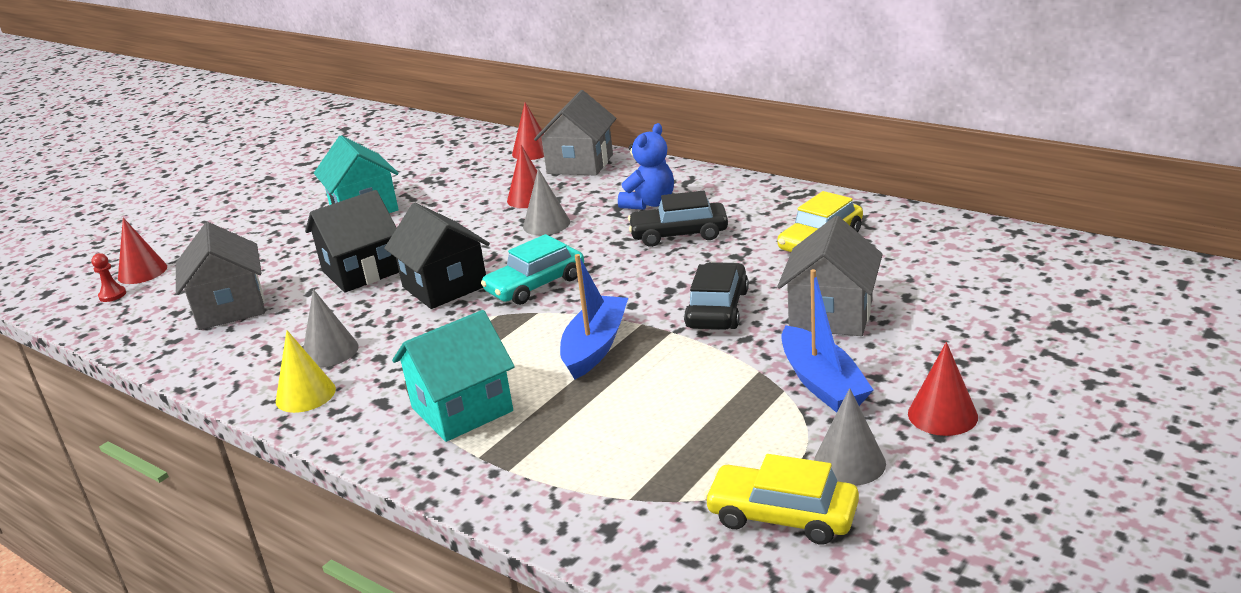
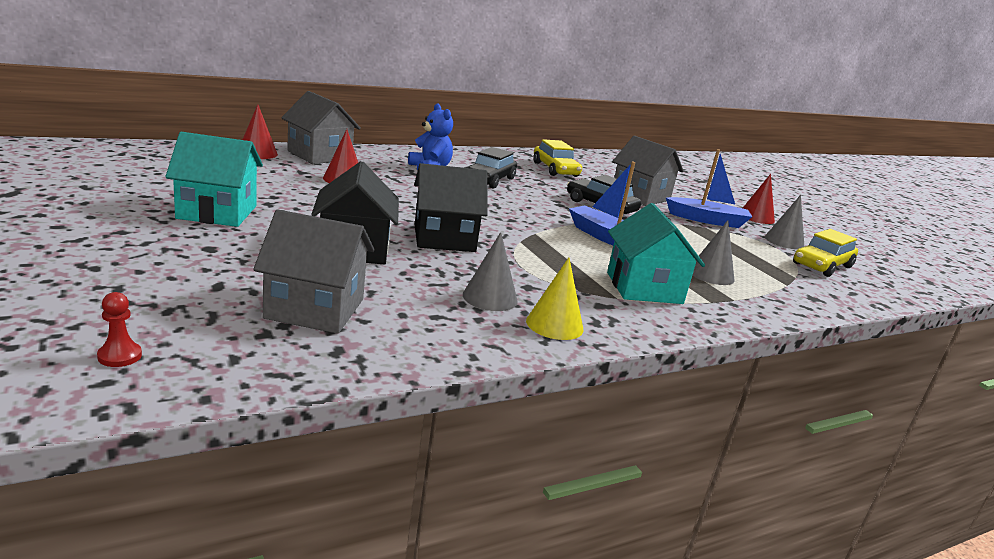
camera: 70 degrees left, 5 degrees down
(142, 272) = (92, 325): red cone -> none
(535, 285) = (493, 221): turquoise car -> none
(546, 224) = (401, 191): grey cone -> grey cone (711, 274)

